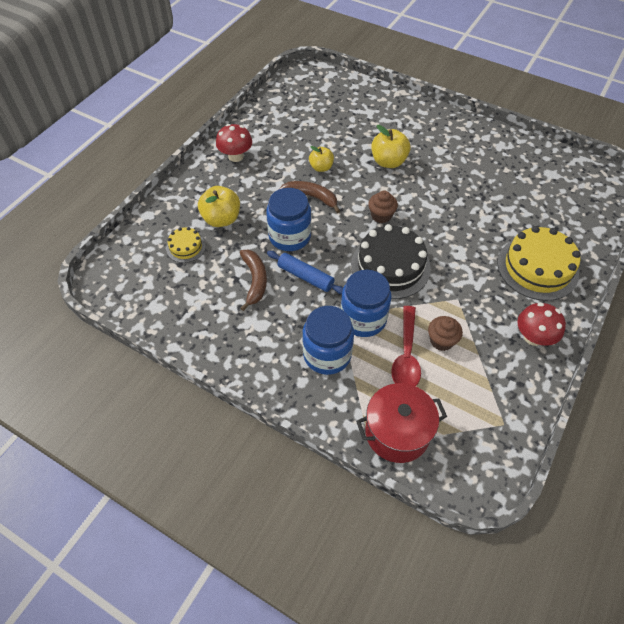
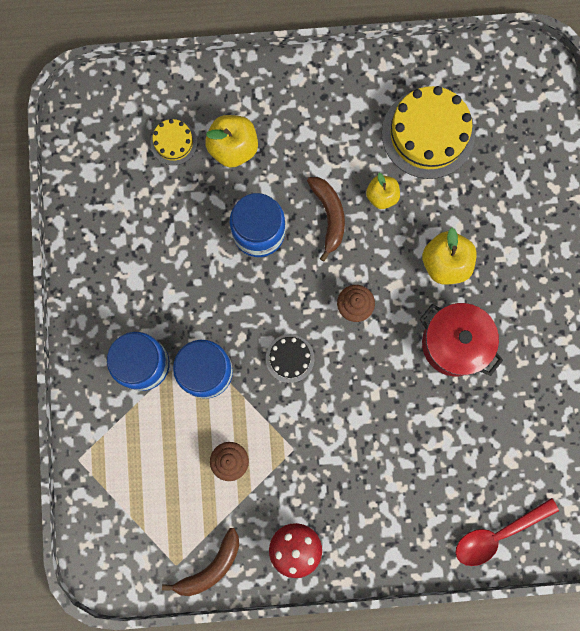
camera: 55 degrees right, 25 degrees up
(236, 156) = (332, 93): red mushroom -> none
(255, 281) = (180, 239): brown banana -> brown banana (210, 567)
(305, 276) = (218, 284): blue rolling pin -> none
(390, 266) = (290, 358): black cake -> black cake, size x0.50
(397, 432) = (105, 475): red pot -> red pot (454, 343)
(406, 355) = (191, 437): red spoon -> red spoon (497, 534)
(537, 268) = (393, 510): yellow cake -> yellow cake (428, 134)

